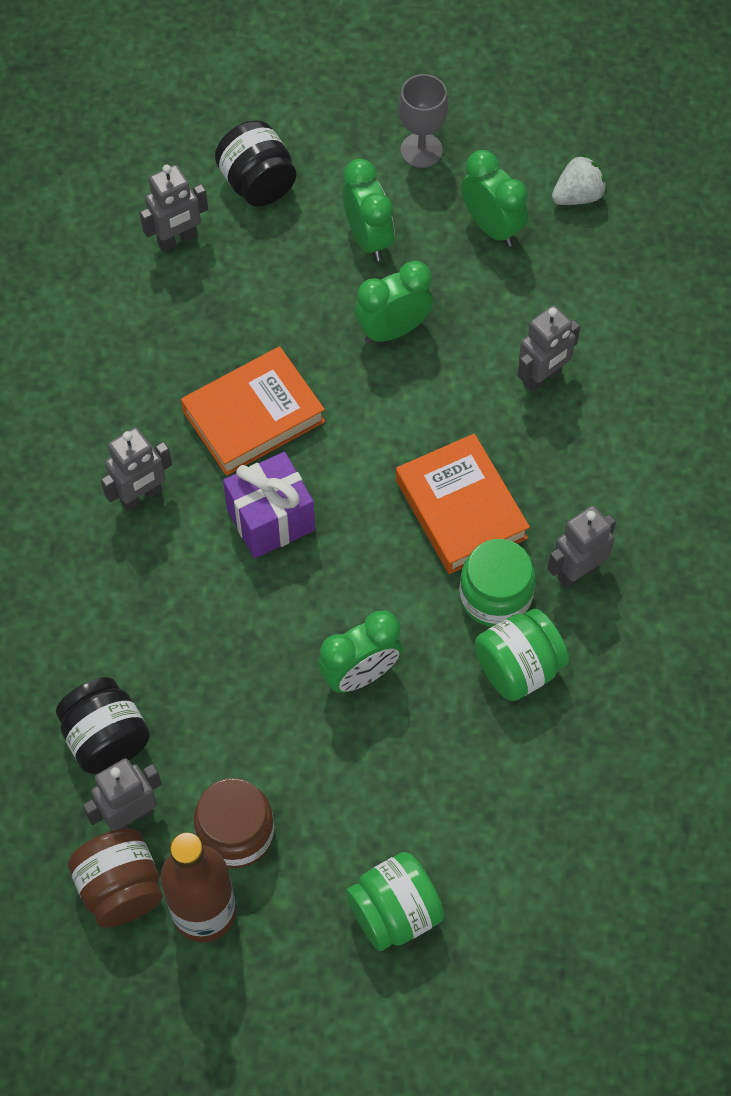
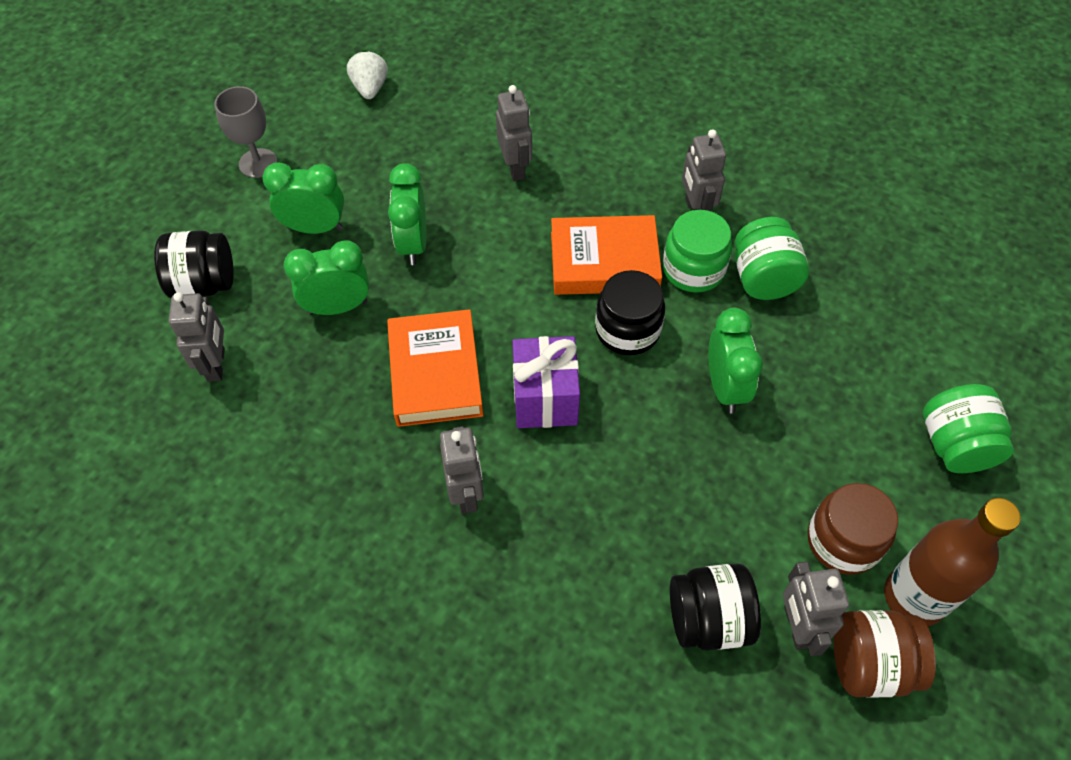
camera: 65 degrees left, 5 degrees down
(386, 562) = (627, 330): none -> black jar
(492, 227) = (361, 147): green clock -> green clock (338, 307)

